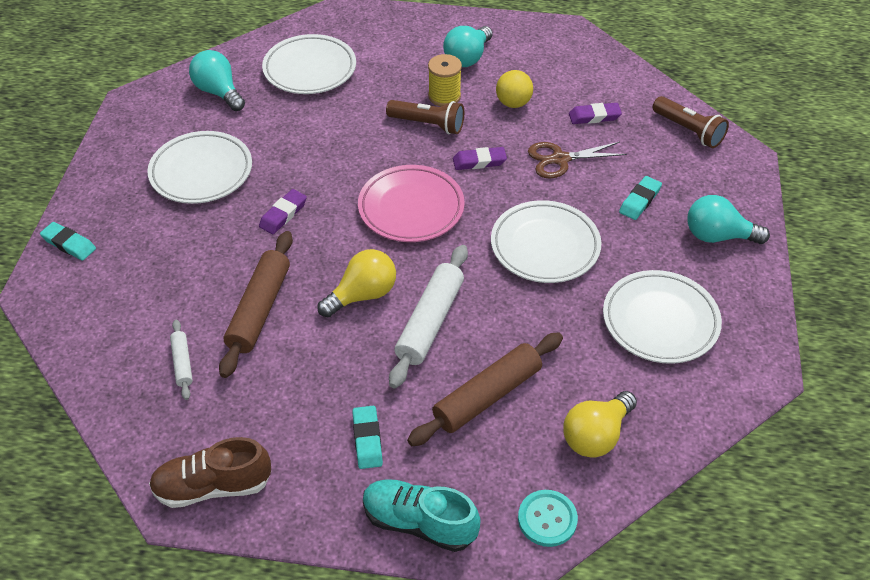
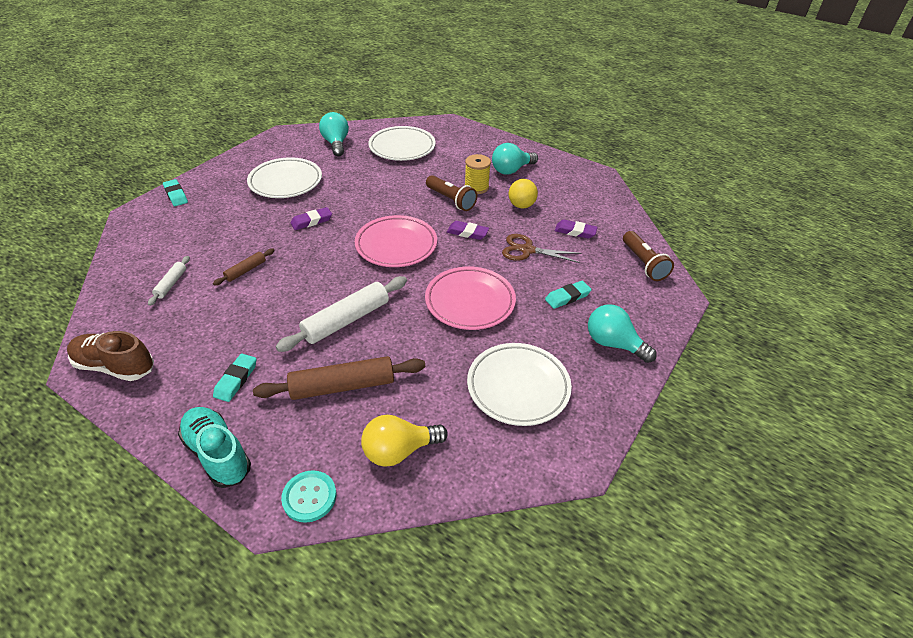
camera: 25 degrees right, 5 degrees down
(260, 309) = (246, 270): brown rolling pin -> brown rolling pin, size x0.51
(362, 295) = (317, 286): yellow light bulb -> none
(545, 246) = (470, 302): white plate -> pink plate

